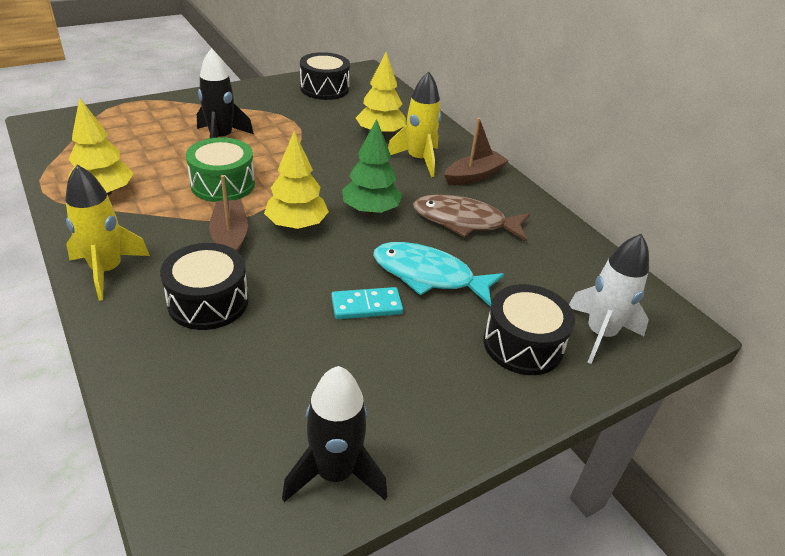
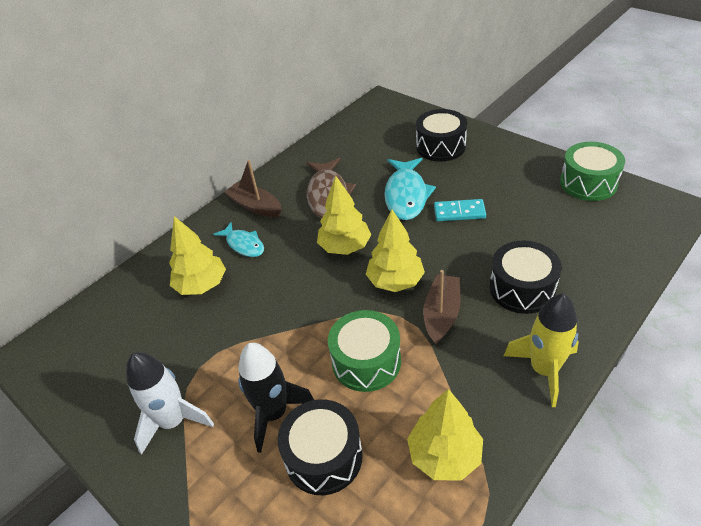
camera: 100 degrees left, 5 degrees up
(230, 237) = (441, 314): brown boat -> brown boat turned 135 degrees clockwise
(324, 89) = (98, 374): black drum -> black drum (323, 456)
(335, 473) = (588, 183): black rocket -> green drum
(366, 306) = (459, 212): turquoise domino -> turquoise domino turned 60 degrees counterclockwise
(370, 210) = (345, 247): green tree -> yellow tree
(418, 160) = (244, 244): yellow rocket -> turquoise fish
(600, 334) = (409, 124): white rocket -> white rocket (173, 421)

